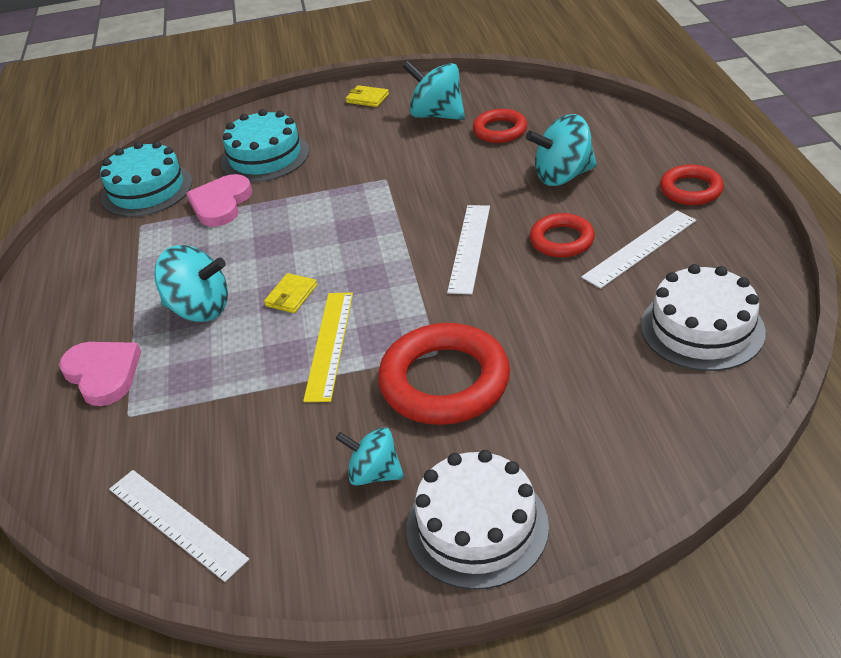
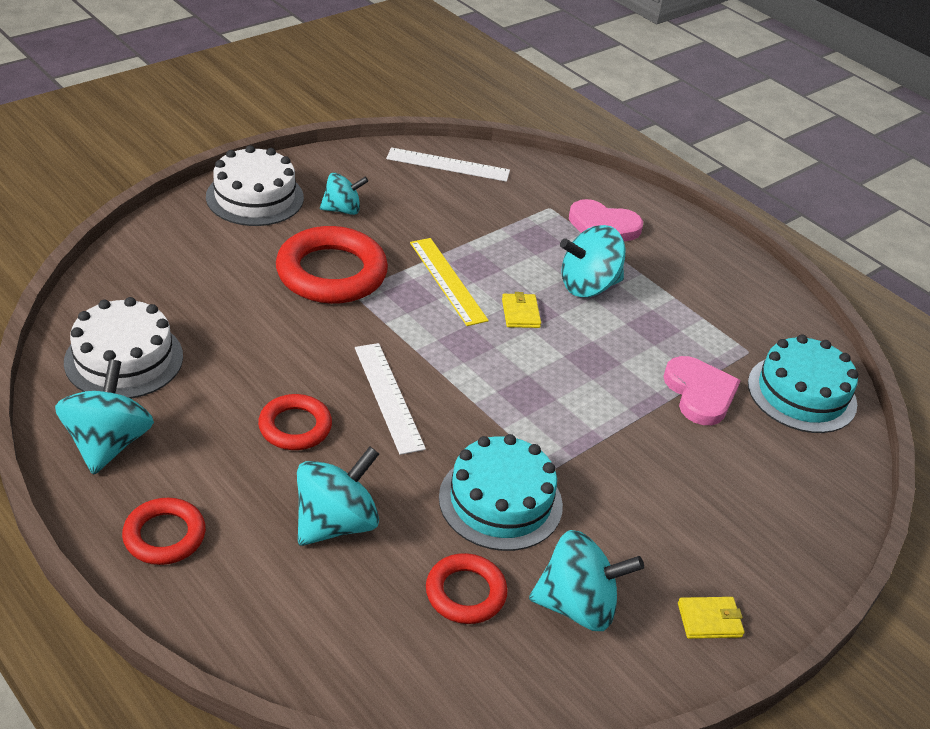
camera: 140 degrees right, 0 degrees up
(265, 157) = (729, 471): turquoise cake -> turquoise cake (500, 501)
(640, 248) = (206, 434): white ruler -> none
(726, 257) = (108, 443): none -> turquoise spinning top

